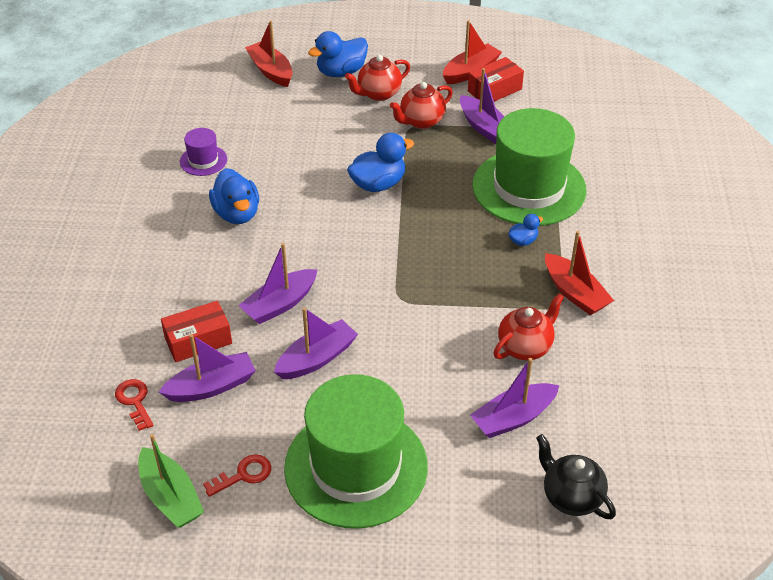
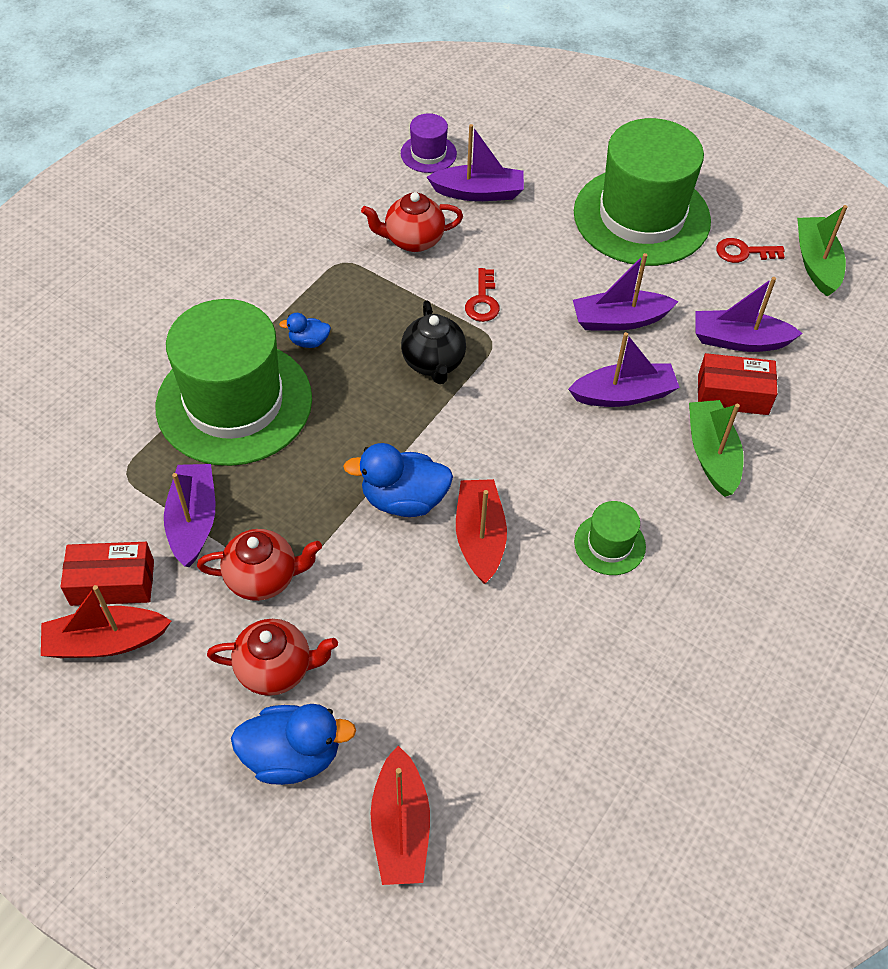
camera: 150 degrees left, 10 degrees up
(135, 401) = (823, 361): red key -> red key (483, 301)
(195, 292) = (712, 455): none -> green boat
(203, 160) = (610, 667): purple hat -> purple hat (428, 154)
(237, 214) = (609, 544): blue duck -> green hat
(571, 497) = (485, 125): black teapot -> black teapot (433, 363)
(574, 293) = (316, 265): red boat -> red boat (480, 537)

